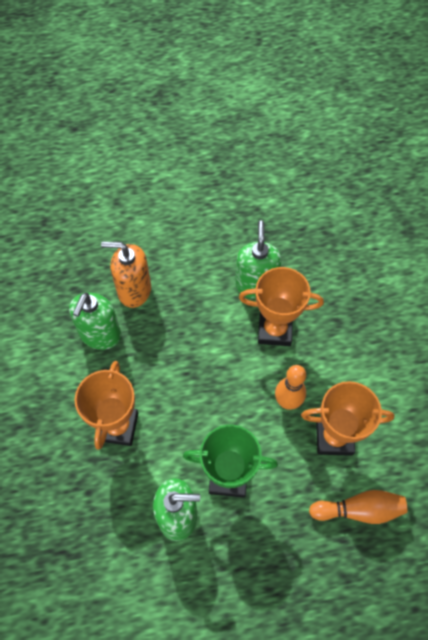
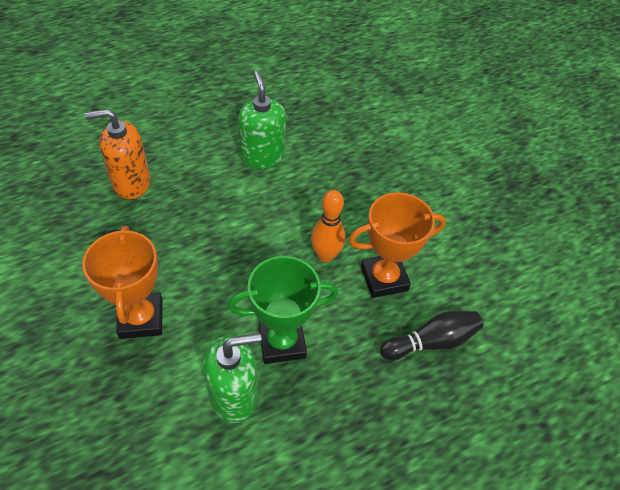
camera: 20 degrees left, 10 degrees down
(100, 335) = (101, 231): green soap dispenser -> none
(275, 330) = (293, 193): orange trophy -> none
(359, 510) = (431, 342): orange bowling pin -> black bowling pin

